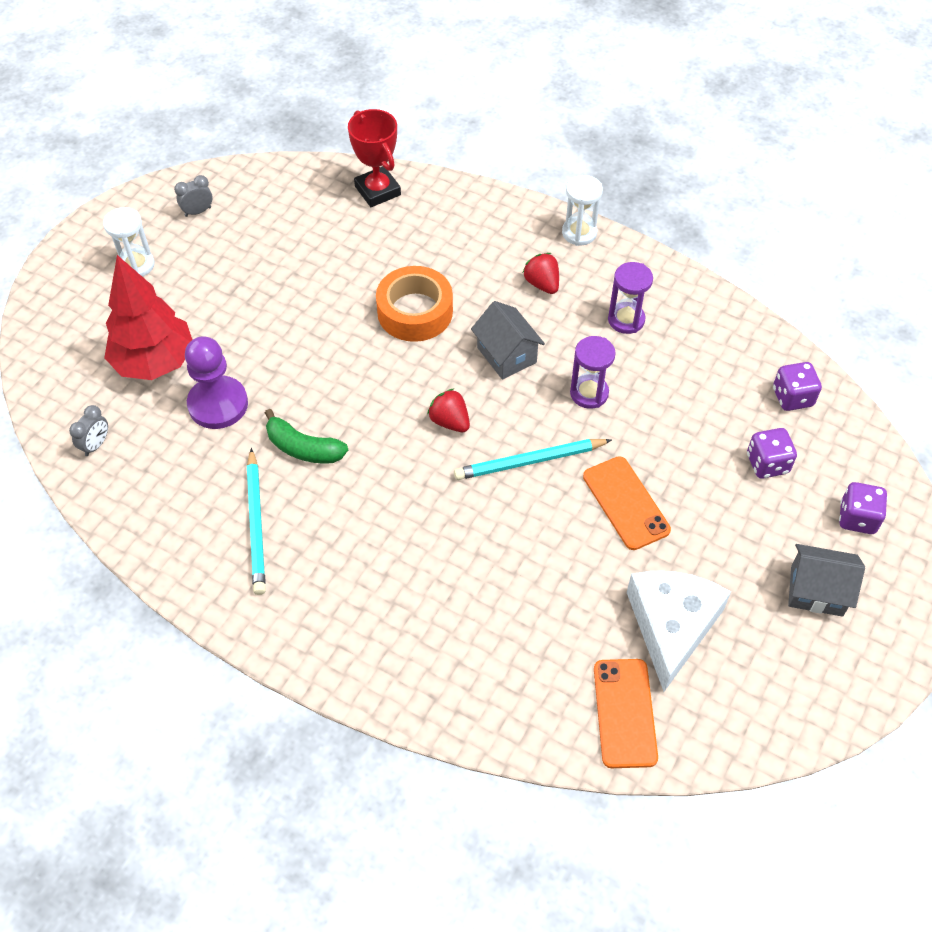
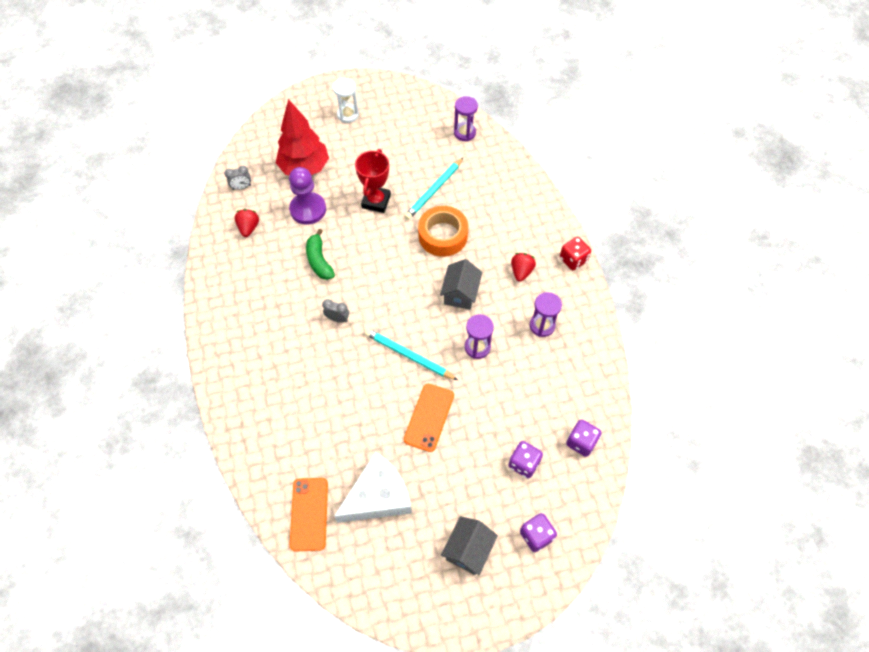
camera: 45 degrees right, 5 degrees up
(198, 211) = (402, 108): grey clock -> grey clock (337, 319)
(256, 524) = (262, 279): turquoise pencil -> turquoise pencil (434, 190)
(307, 188) = (464, 133): none -> purple hourglass
(377, 191) = (496, 159): red trophy -> red trophy (376, 201)
(450, 421) = (396, 304): red strawberry -> red strawberry (249, 228)
(579, 233) = (573, 260): white hourglass -> red dice
(624, 713) = (309, 514): orange phone -> orange phone turned 45 degrees counterclockwise
(816, 591) = (468, 550): grey house -> grey house turned 60 degrees clockwise

